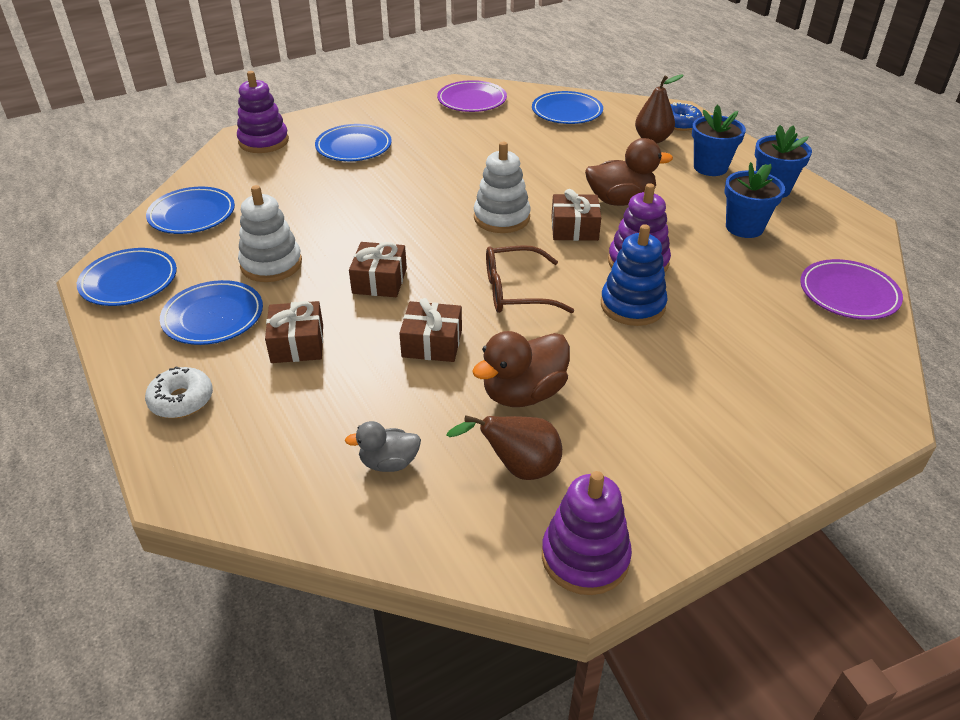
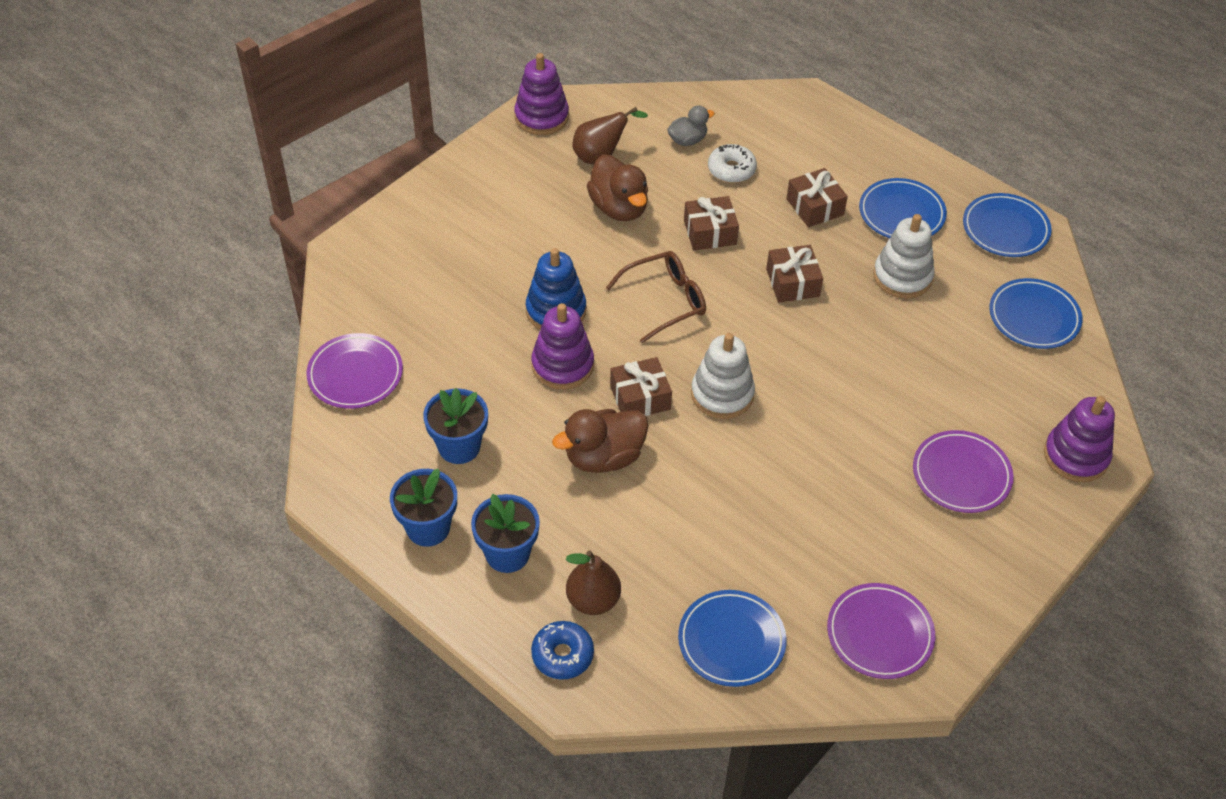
camera: 160 degrees right, 10 degrees up
(181, 400) = (859, 146): white donut -> white donut (731, 169)
(354, 147) = (961, 475): blue plate -> purple plate
(523, 393) = (619, 208): brown duck -> brown duck turned 120 degrees clockwise

